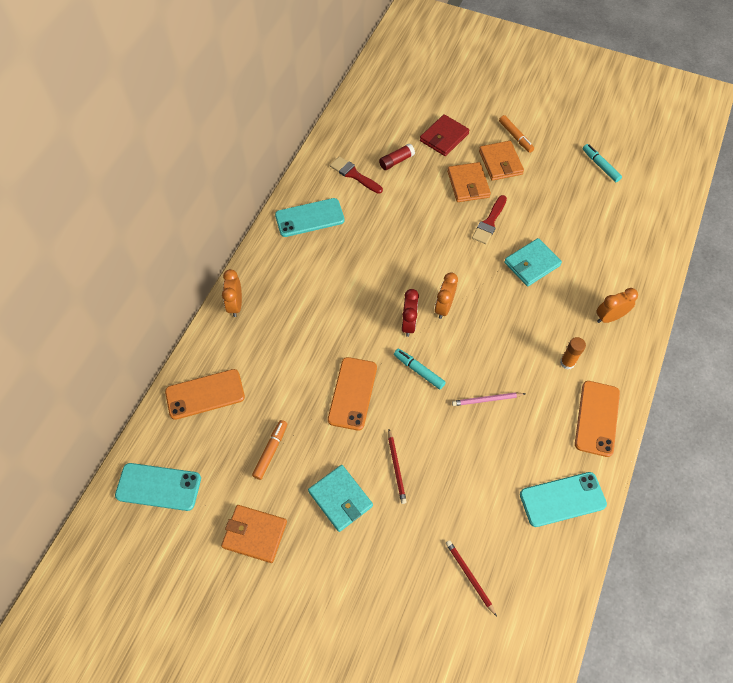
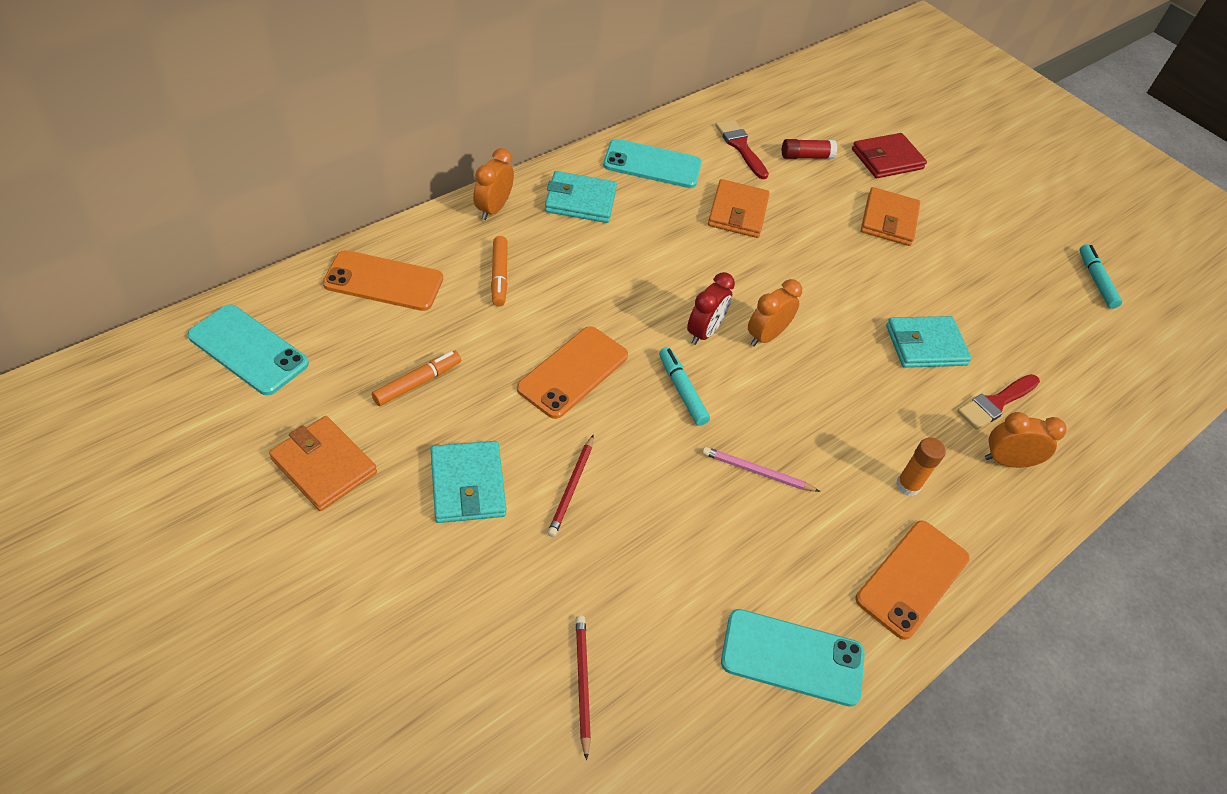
camera: 20 degrees right, 10 degrees down
(283, 270) = (580, 201): none -> turquoise wallet
(489, 222) = (893, 273): red brush -> red brush (996, 403)
(500, 163) = (949, 217): orange wallet -> orange wallet (737, 212)
(515, 137) = (988, 199): orange marker -> orange marker (499, 276)

